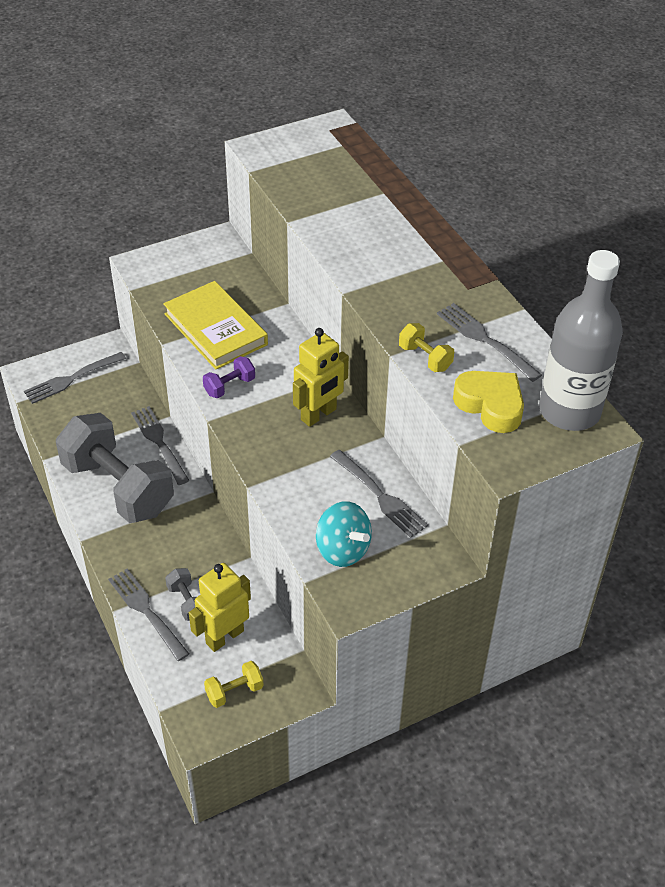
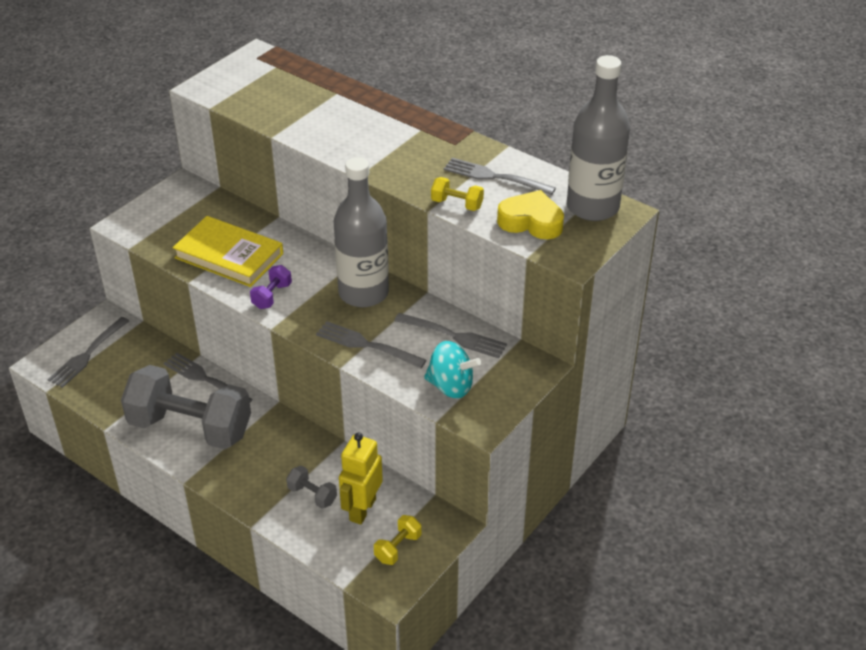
camera: 25 degrees left, 5 degrees down
(147, 612) = (282, 516): grey fork -> grey fork (367, 345)
(319, 415) = (363, 293): yellow robot -> grey bottle

